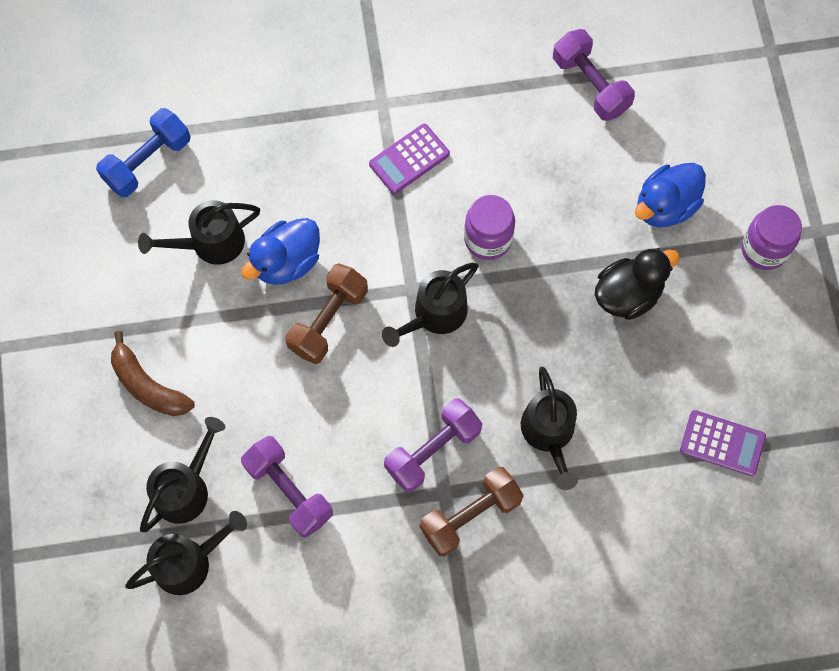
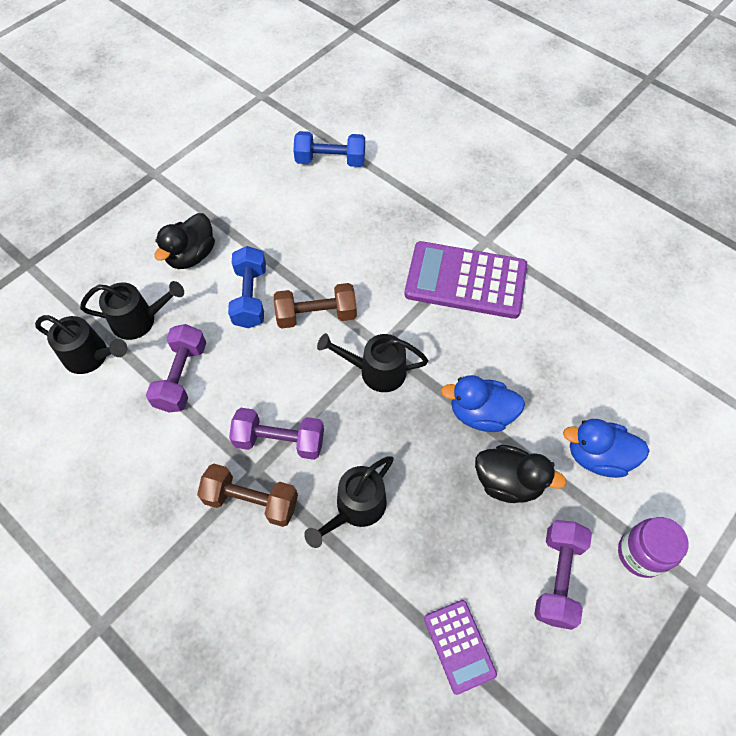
camera: 50 degrees right, 10 degrees down
(148, 385) = (191, 256): brown banana -> black duck
(210, 243) = (309, 222): black watering can -> none
(252, 365) = (250, 297): none -> blue dumbbell
(286, 262) = (334, 267): blue duck -> blue duck (480, 414)
(409, 159) = (465, 280): purple calculator -> purple calculator, size x1.93
(488, 239) = (458, 363): purple jar -> none
(590, 85) = (628, 343): purple dumbbell -> purple dumbbell (557, 577)

